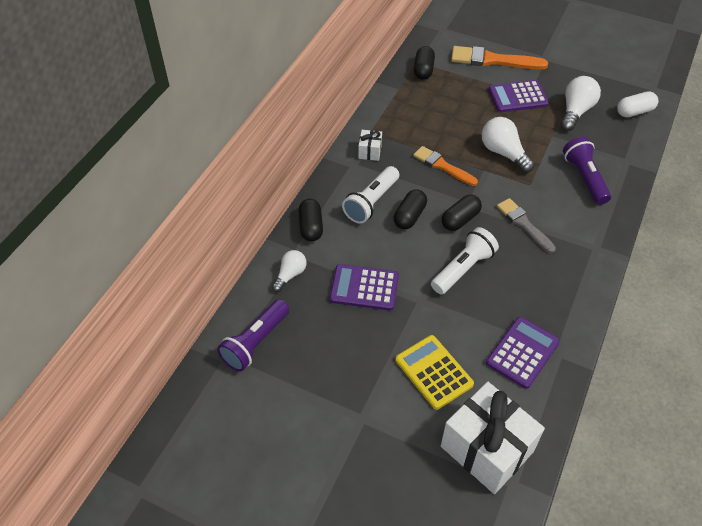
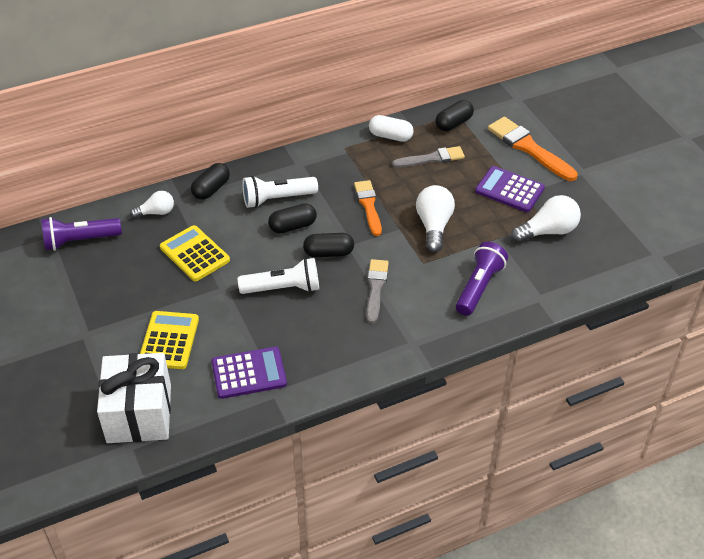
camera: 40 degrees right, 5 degrees down
(364, 288) = (195, 254): purple calculator -> yellow calculator
(370, 151) = (324, 161): white gift -> none
(441, 104) = (432, 158): none -> grey brush
(634, 112) = (607, 263): white capsule -> white capsule (390, 136)

